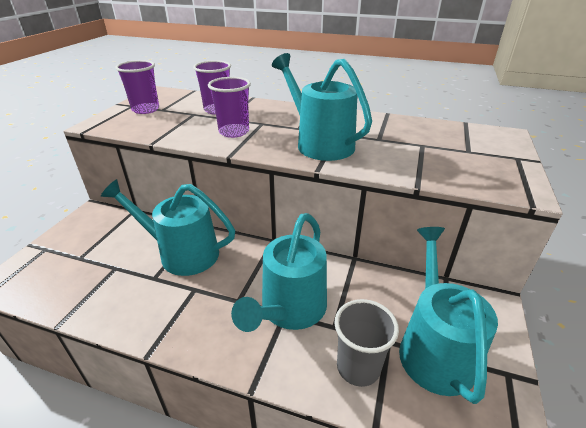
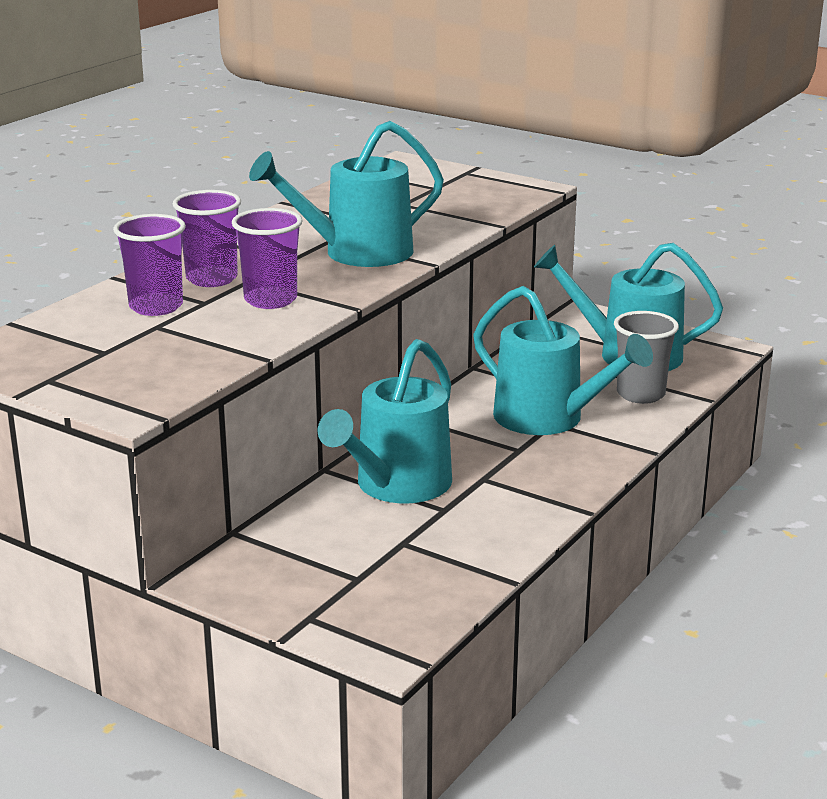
camera: 75 degrees left, 10 degrees down
(145, 109) = (90, 366): purple cup -> purple cup (211, 279)

